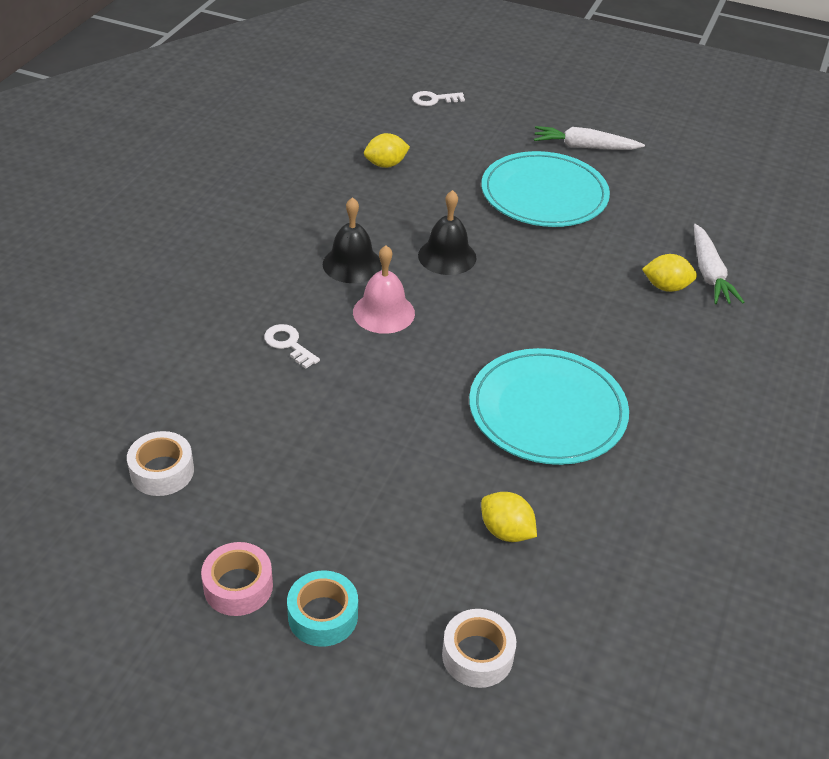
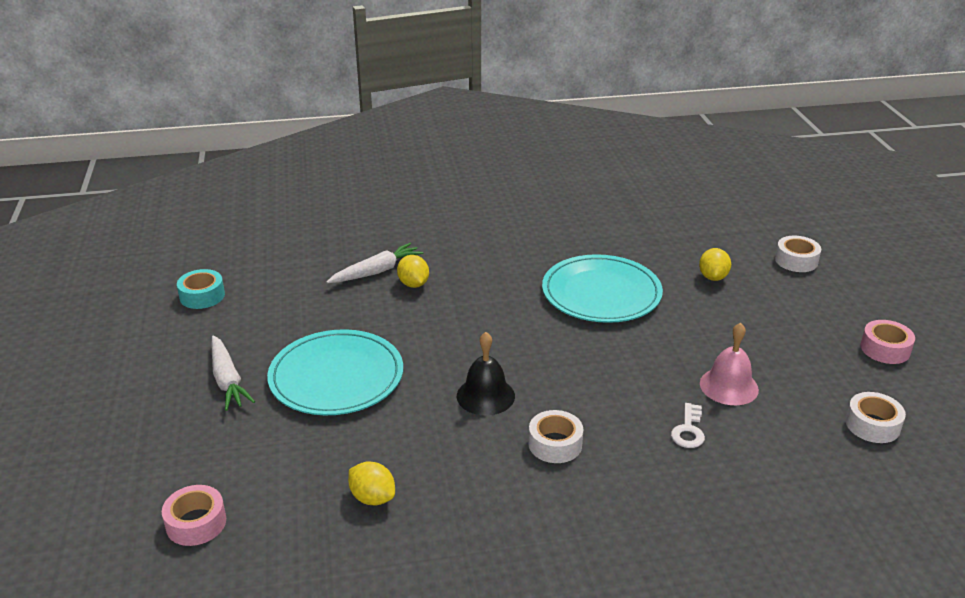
camera: 120 degrees left, 10 degrees down
(323, 616) = (852, 313): turquoise tape -> turquoise tape (202, 296)
(352, 264) = (555, 444): black bell -> white tape
(383, 312) = (594, 399): pink bell -> pink bell (729, 386)
(434, 100) = (196, 523): white key -> pink tape

